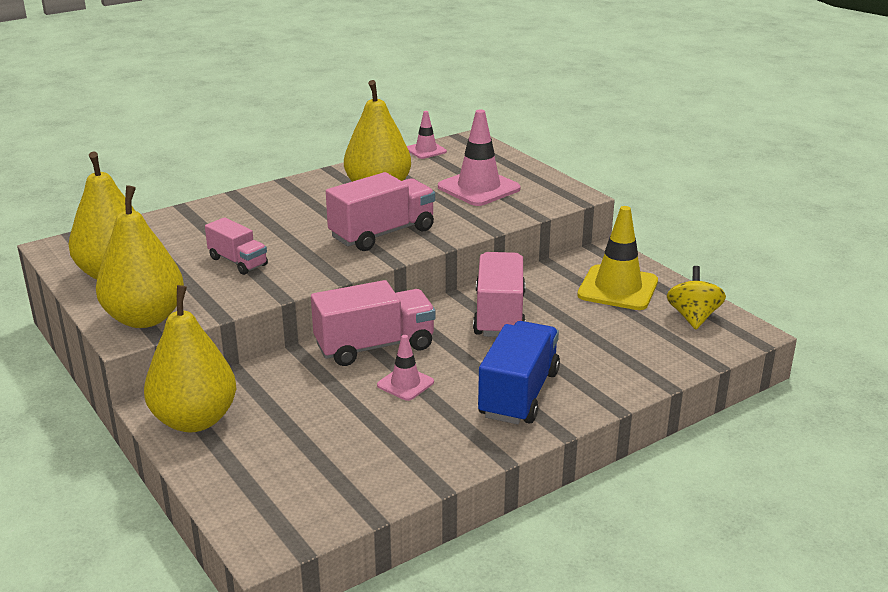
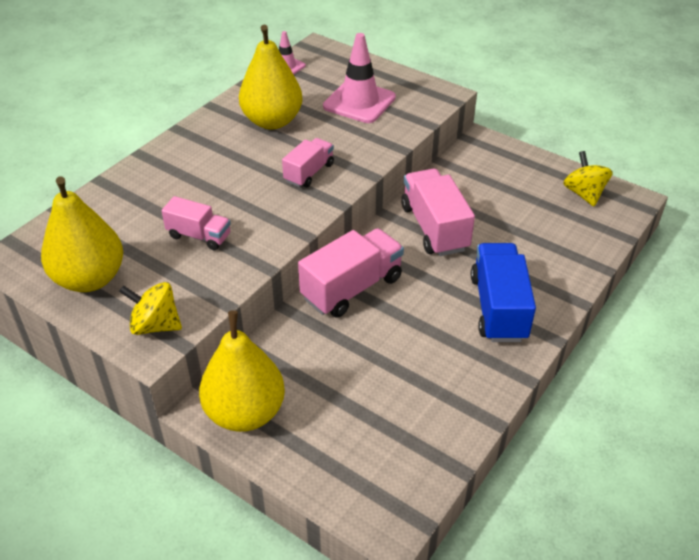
camera: 20 degrees left, 15 degrees up
(145, 318) = (155, 325): yellow pear -> yellow spinning top
(382, 233) = (309, 173): pink truck -> pink truck, size x0.60
(405, 384) = (402, 322): pink traffic cone -> none
(618, 288) = (510, 177): yellow traffic cone -> none

